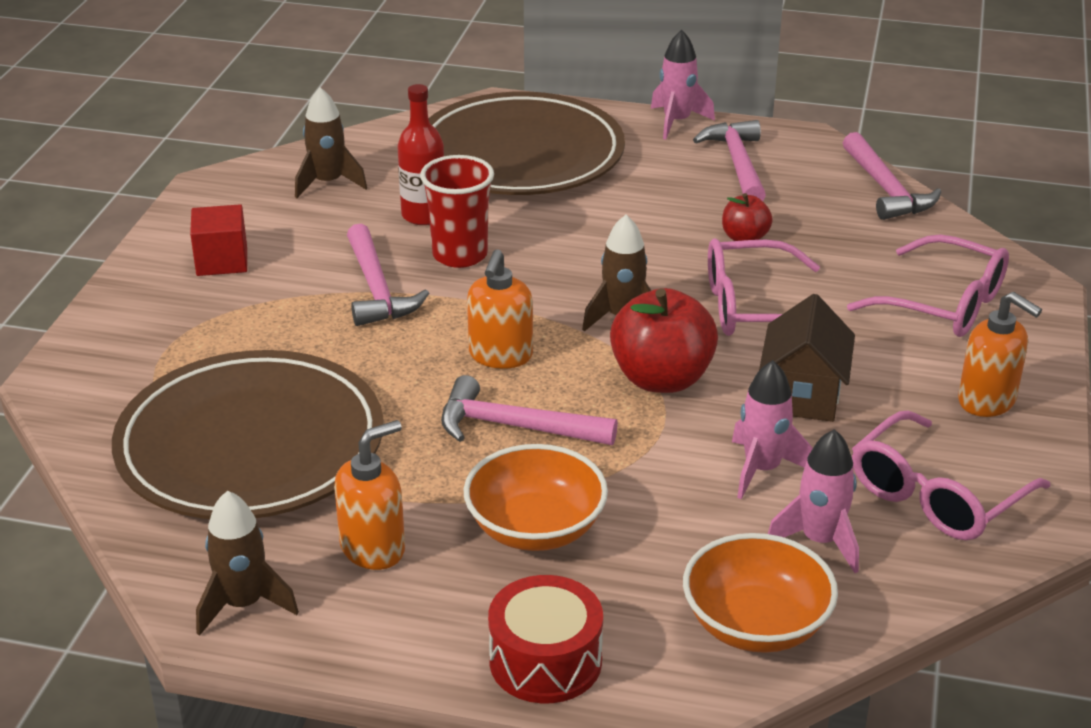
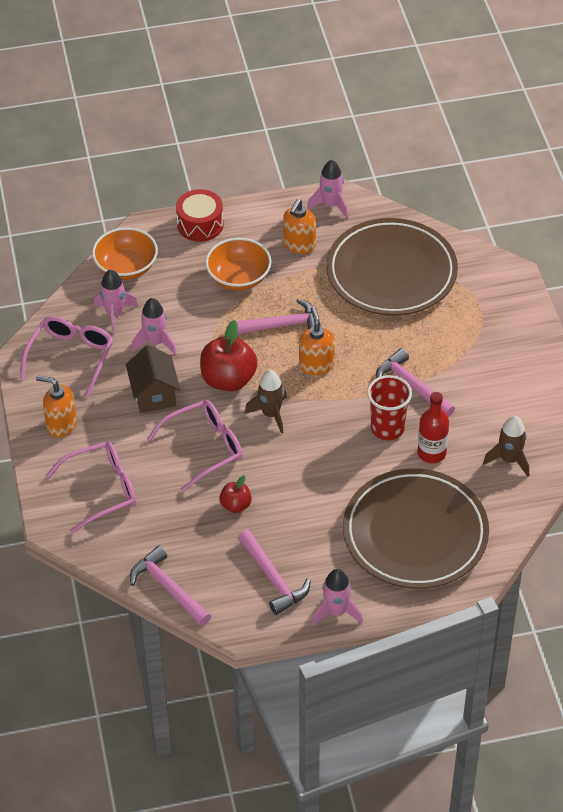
camera: 155 degrees right, 15 degrees up
(222, 261) = (510, 375): red cube -> none
(243, 604) = (331, 205): brown rocket -> pink rocket
(944, 304) = (102, 490): pink glasses -> pink glasses turned 150 degrees clockwise

